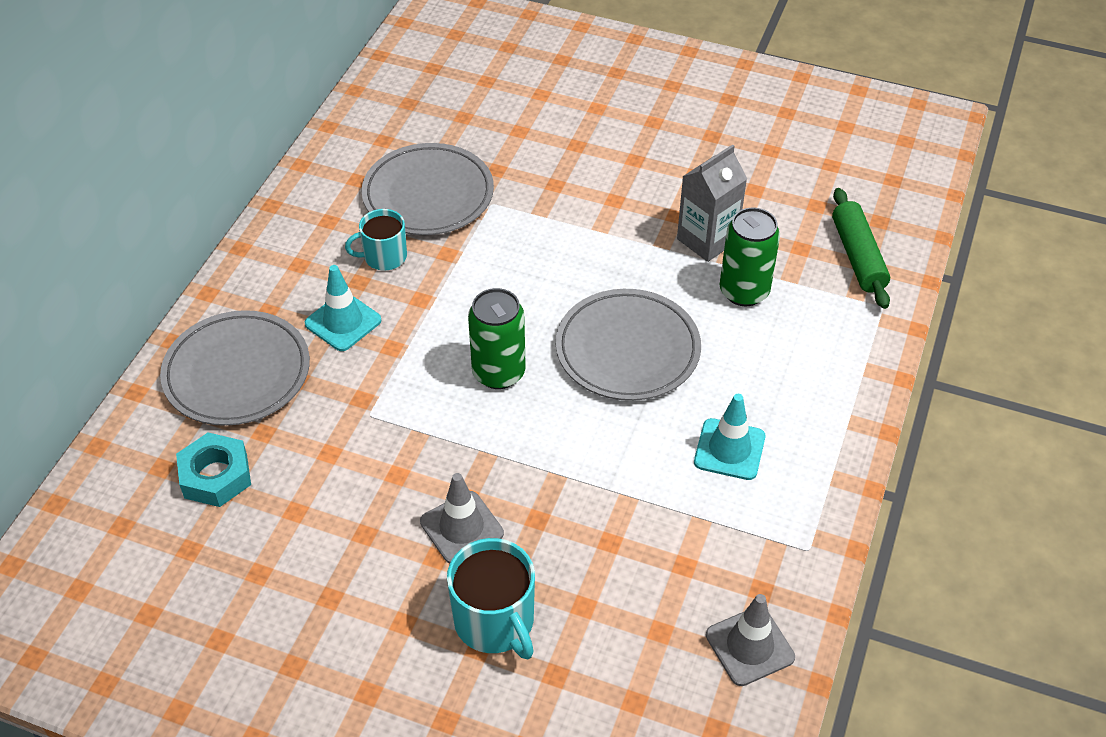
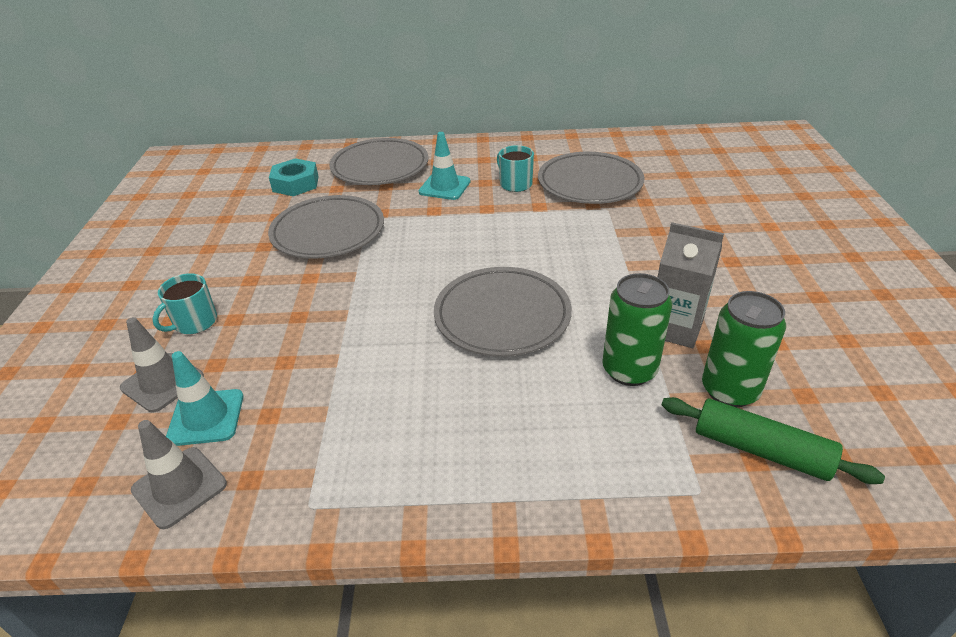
camera: 70 degrees right, 10 degrees down
(374, 461) = (328, 232): none -> grey plate
(461, 527) = (280, 283): grey traffic cone -> grey traffic cone (162, 382)
(495, 621) = (194, 322): turquoise mug -> turquoise mug, size x0.65
(498, 373) = (436, 259): green can -> green can (729, 390)
(729, 449) = (417, 411): turquoise traffic cone -> turquoise traffic cone (206, 417)
(857, 256) = (761, 450): green rolling pin -> green rolling pin turned 60 degrees clockwise

